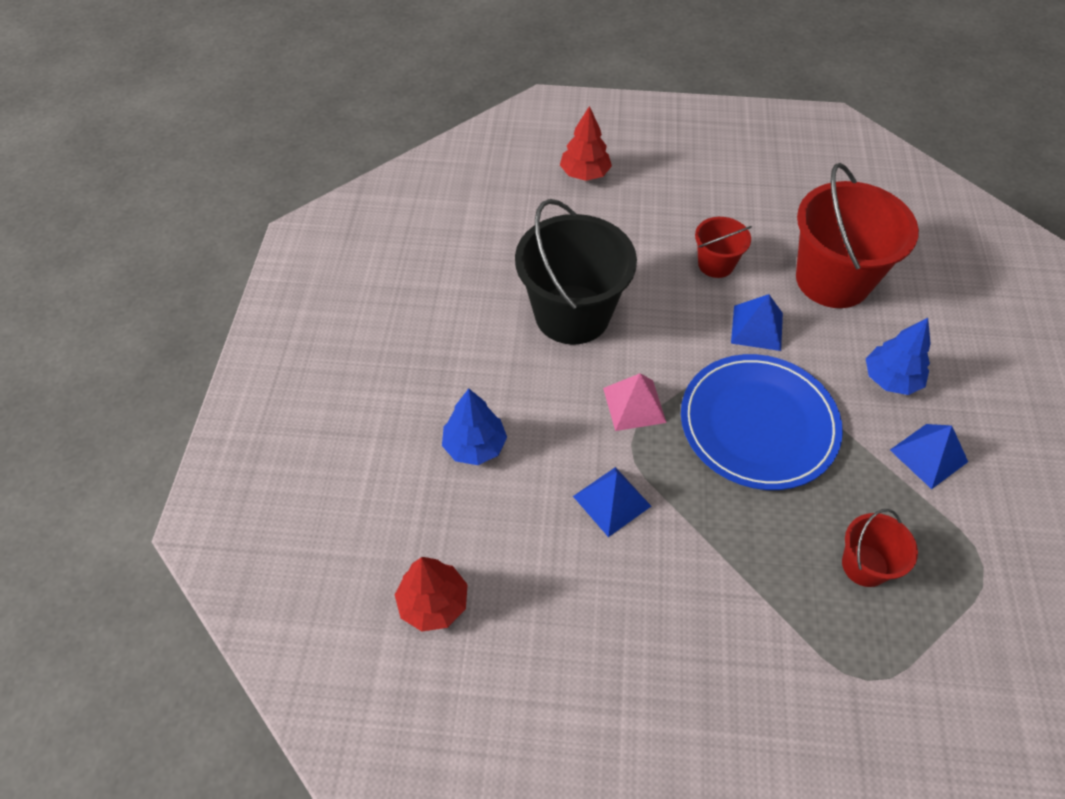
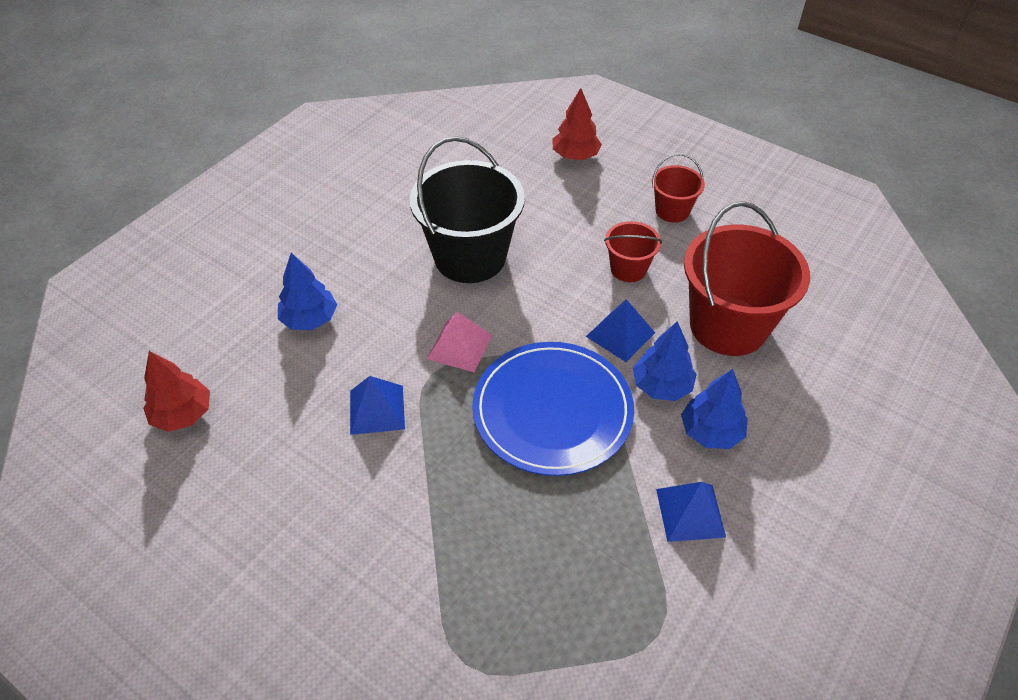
camera: 30 degrees right, 5 degrees down
(824, 358) = (661, 386): none -> blue tree
(864, 565) = (546, 570): red bucket -> red bucket (672, 211)

